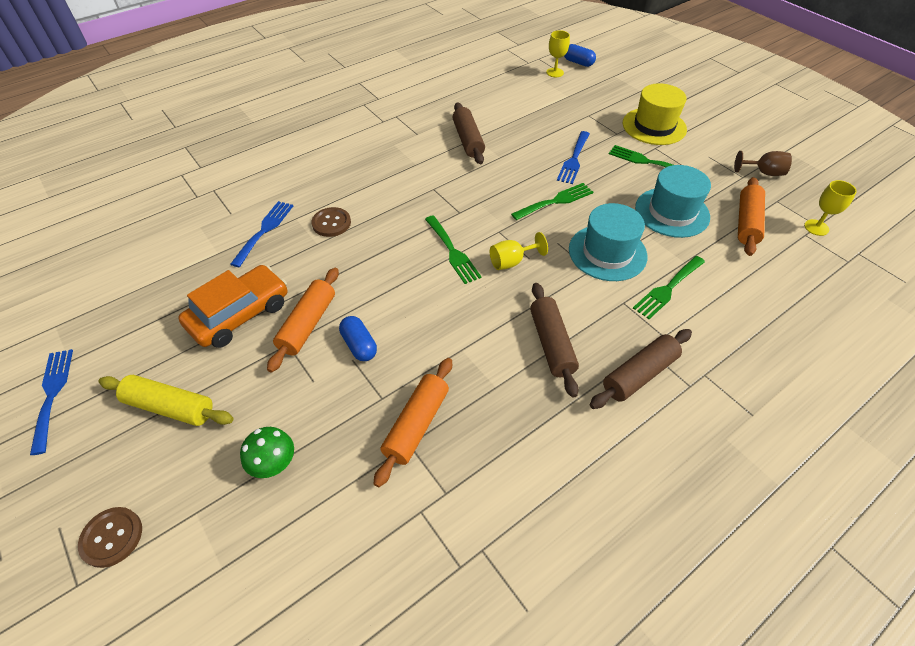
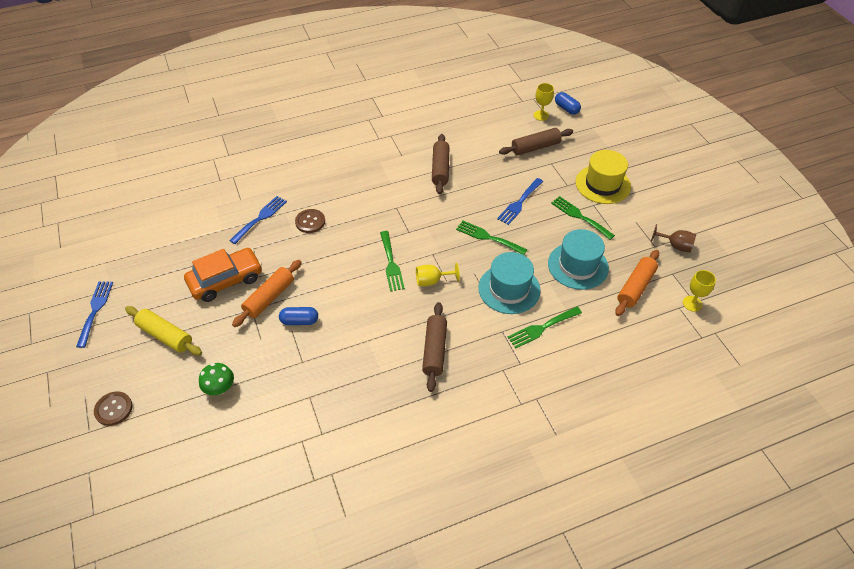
camera: 15 degrees right, 0 degrees up
(359, 345) = (299, 321): blue capsule -> blue capsule turned 75 degrees counterclockwise
(416, 425) = (319, 385): orange rolling pin -> none
(555, 201) = (488, 237): green fork -> green fork turned 135 degrees counterclockwise
(639, 374) = (488, 387): brown rolling pin -> brown rolling pin (535, 147)

